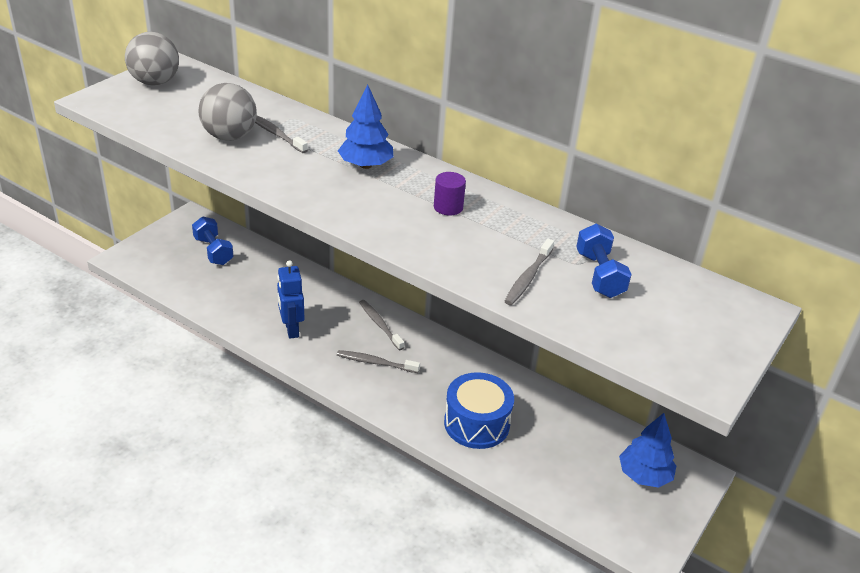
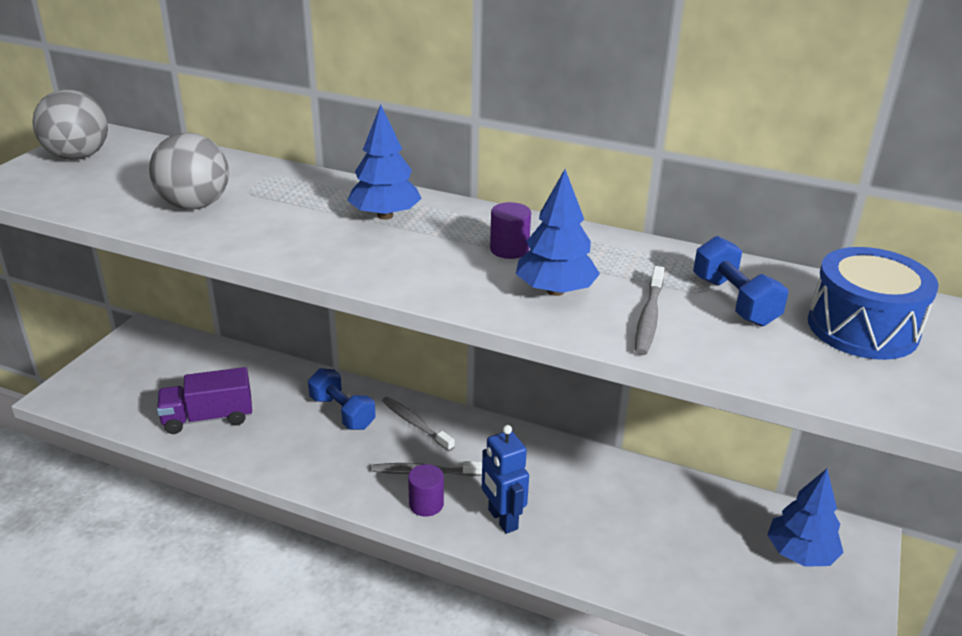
camera: 10 degrees left, 5 degrees down
(213, 251) = (179, 368): blue dumbbell -> blue dumbbell (342, 412)
(226, 294) = (208, 418): none -> purple truck
(276, 134) = (256, 195): grey toothbrush -> none
(291, 329) = (304, 449): blue robot -> blue robot (502, 519)
(370, 387) = (426, 504): none -> purple cylinder
(468, 246) = (555, 291): none -> blue tree
(476, 423) = (575, 527): blue drum -> blue drum (862, 328)

